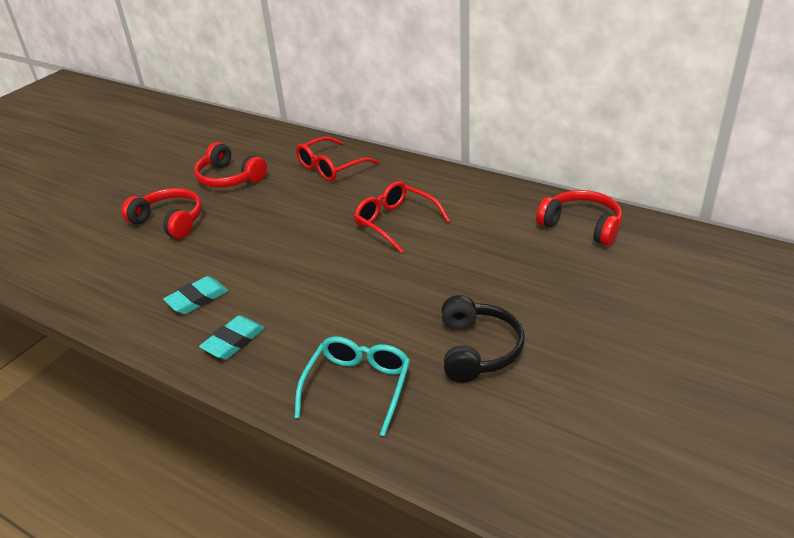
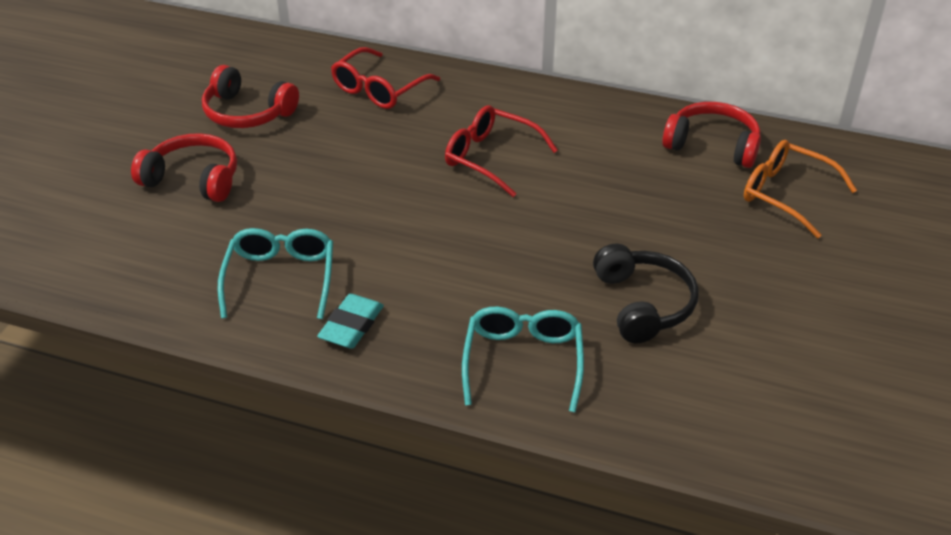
camera: 15 degrees left, 5 degrees up
(197, 299) = (280, 278): turquoise eraser -> turquoise glasses
(634, 270) = (786, 194): none -> orange glasses

